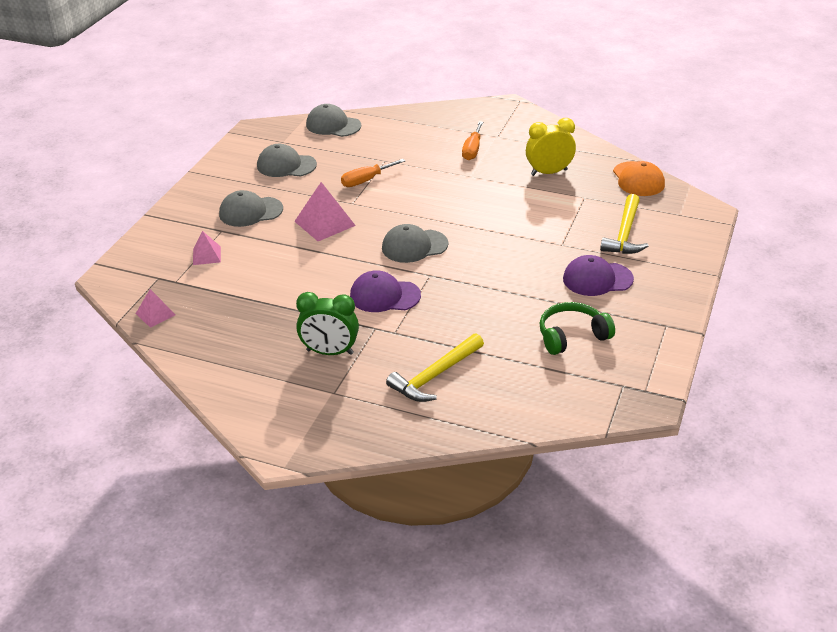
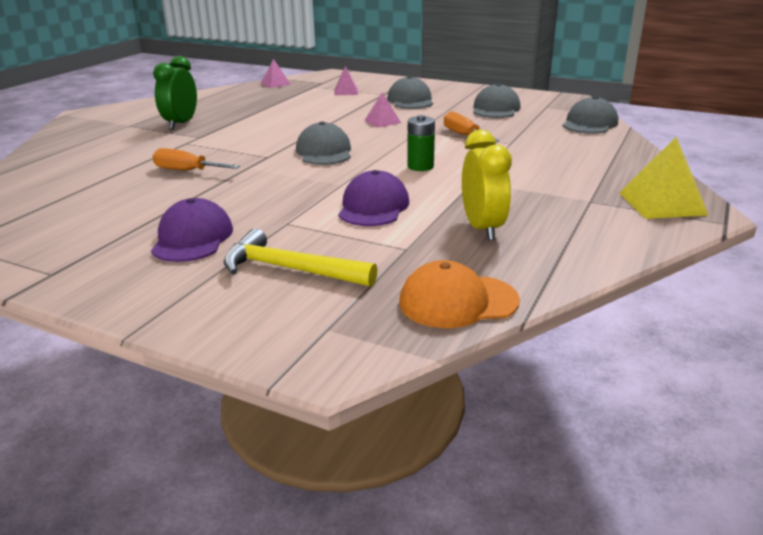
camera: 95 degrees right, 10 degrees down
(324, 223) = (382, 121): pink pyramid -> pink pyramid, size x0.59
(384, 296) = (245, 140): purple cap -> purple cap (373, 207)
(435, 376) = (108, 154): yellow hammer -> none
(444, 198) = (420, 166): none -> green battery
(472, 150) = (544, 184): orange screwdriver -> orange screwdriver (187, 171)
(496, 115) = (662, 203): none -> yellow pyramid
(572, 336) = (97, 214): green headphones -> none

